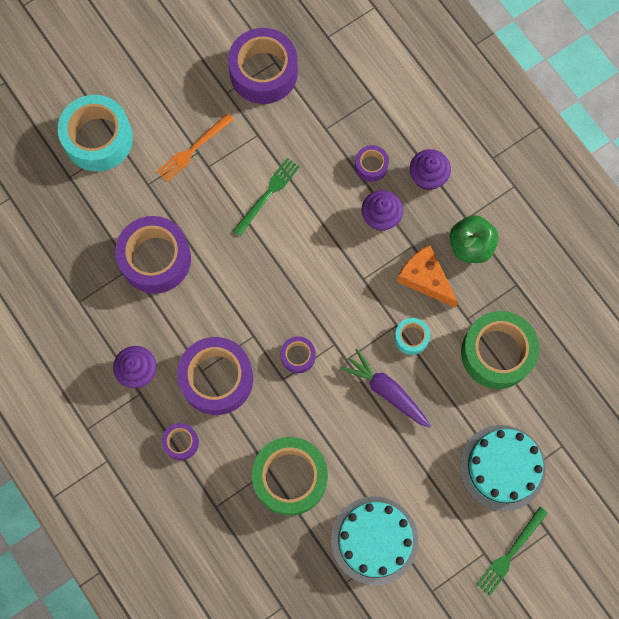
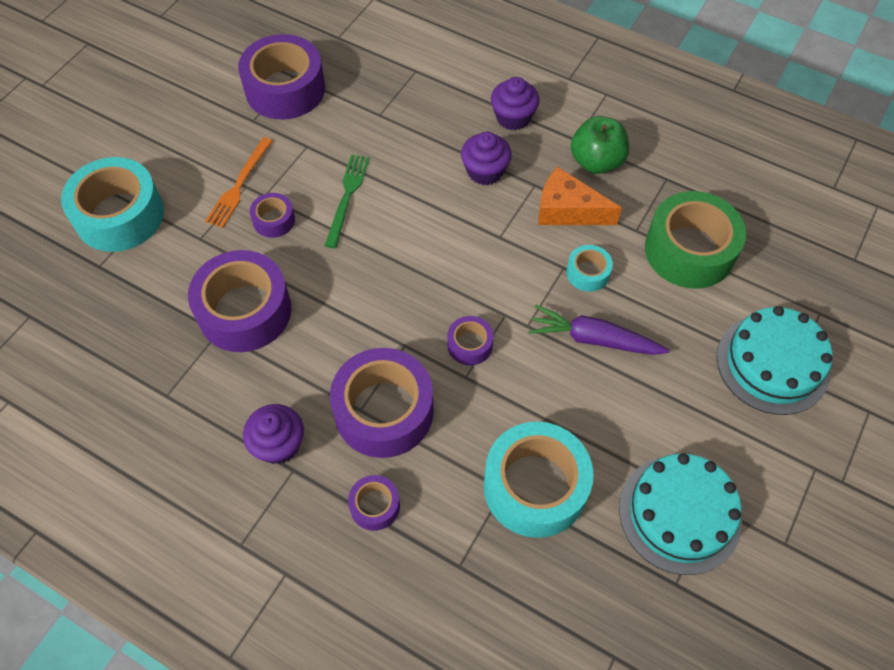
camera: 25 degrees left, 15 degrees down
(290, 478) = (535, 486): green tape -> turquoise tape
(371, 166) = (447, 129): purple tape -> purple tape (274, 220)
(510, 553) = (844, 454): green fork -> none

